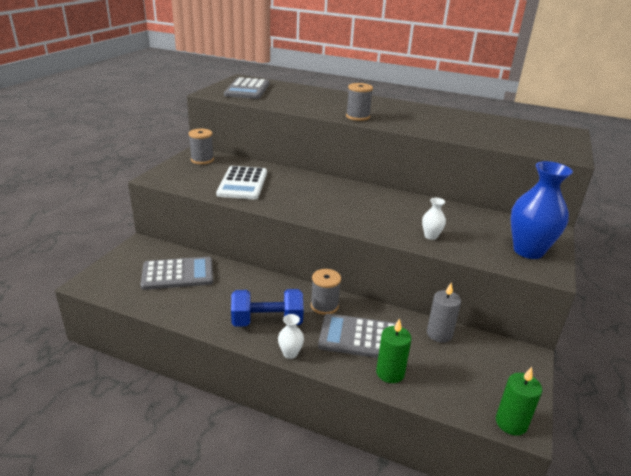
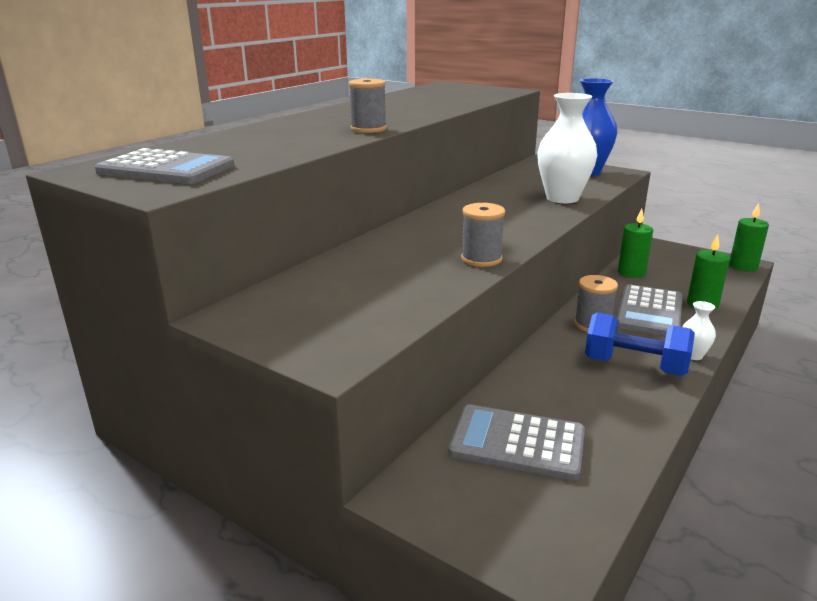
camera: 75 degrees left, 5 degrees down
(178, 274) = (517, 443): grey calculator -> grey calculator turned 75 degrees counterclockwise
(202, 160) = (265, 311): grey spool -> grey spool (481, 259)
(242, 183) = (393, 281): white calculator -> none
(267, 322) = (634, 366): blue dumbbell -> blue dumbbell turned 75 degrees counterclockwise
(431, 236) = (562, 198): white vase -> white vase, size x2.18
(439, 334) = (631, 272): grey candle -> green candle

